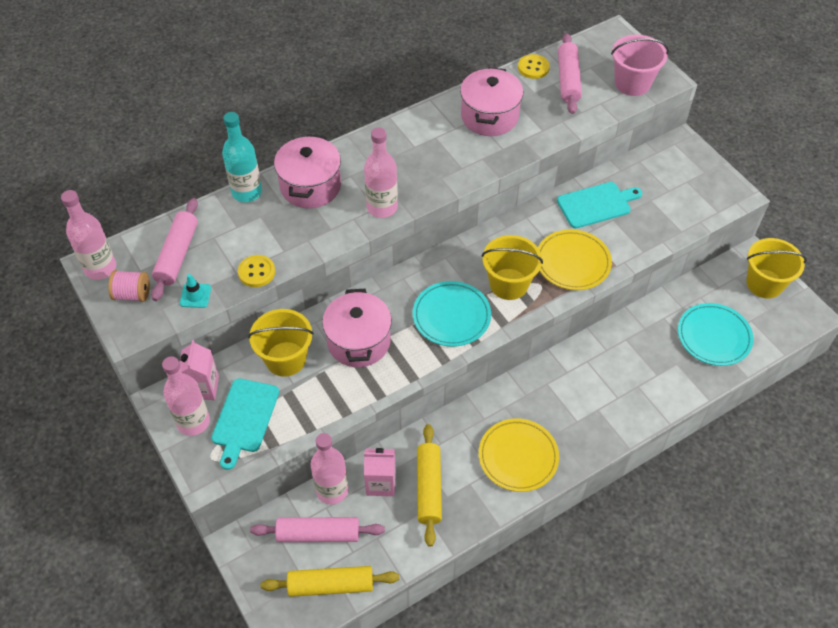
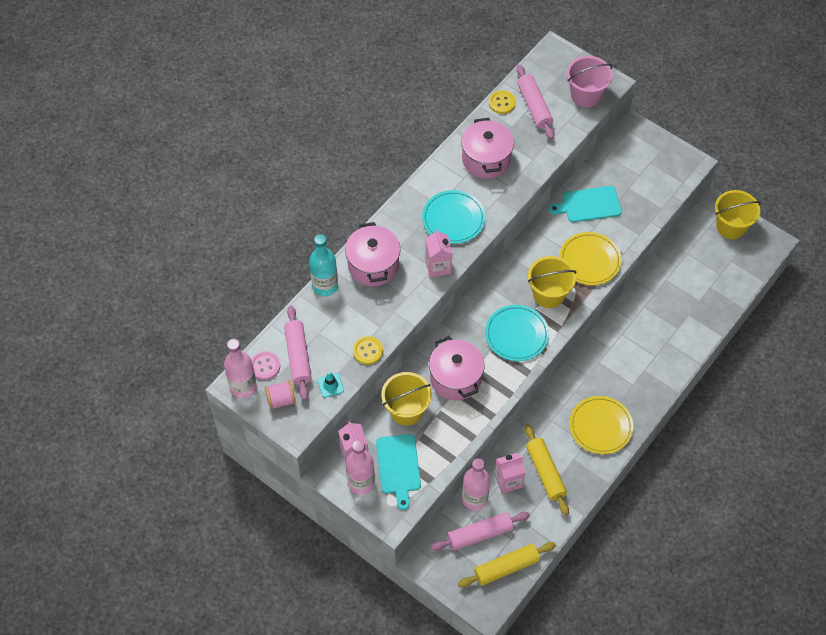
camera: 20 degrees left, 5 degrees up
(136, 254) = (265, 366): none -> pink button
(382, 207) = (438, 266): pink bottle -> pink carton
(596, 204) = (588, 204): turquoise cutting board -> turquoise cutting board turned 150 degrees counterclockwise
(714, 336) = (708, 283): turquoise plate -> turquoise plate (453, 219)

